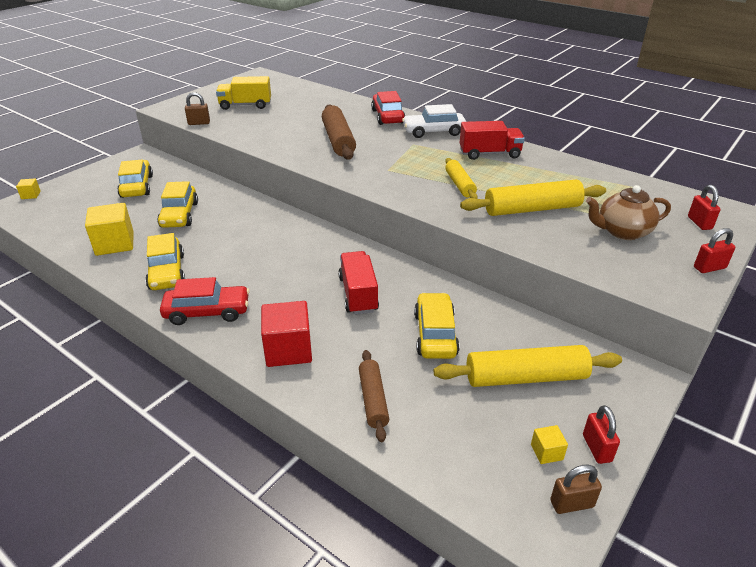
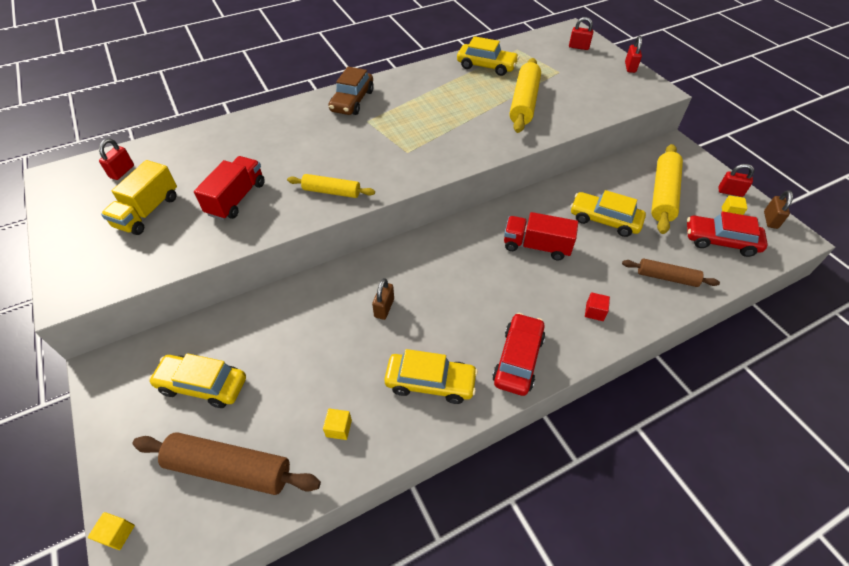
camera: 65 degrees left, 15 degrees up
(115, 244) = (339, 428): yellow cube -> yellow cube, size x0.47
(179, 215) = (313, 350): yellow car -> yellow car (486, 66)
(199, 123) = (160, 267): brown padlock -> brown padlock (384, 308)
(277, 88) = (122, 172): none -> red padlock
(288, 350) = (594, 312): red cube -> red cube, size x0.47
(338, 140) = (318, 164): brown rolling pin -> brown rolling pin (230, 468)
(388, 116) = (292, 116): red car -> red car (720, 241)
(433, 132) = (352, 101): white car -> brown car
(459, 185) = (463, 122): yellow rolling pin -> yellow rolling pin (331, 192)
(489, 154) = (420, 88): red truck -> red truck (236, 199)
(622, 232) = (574, 79): brown teapot -> none

